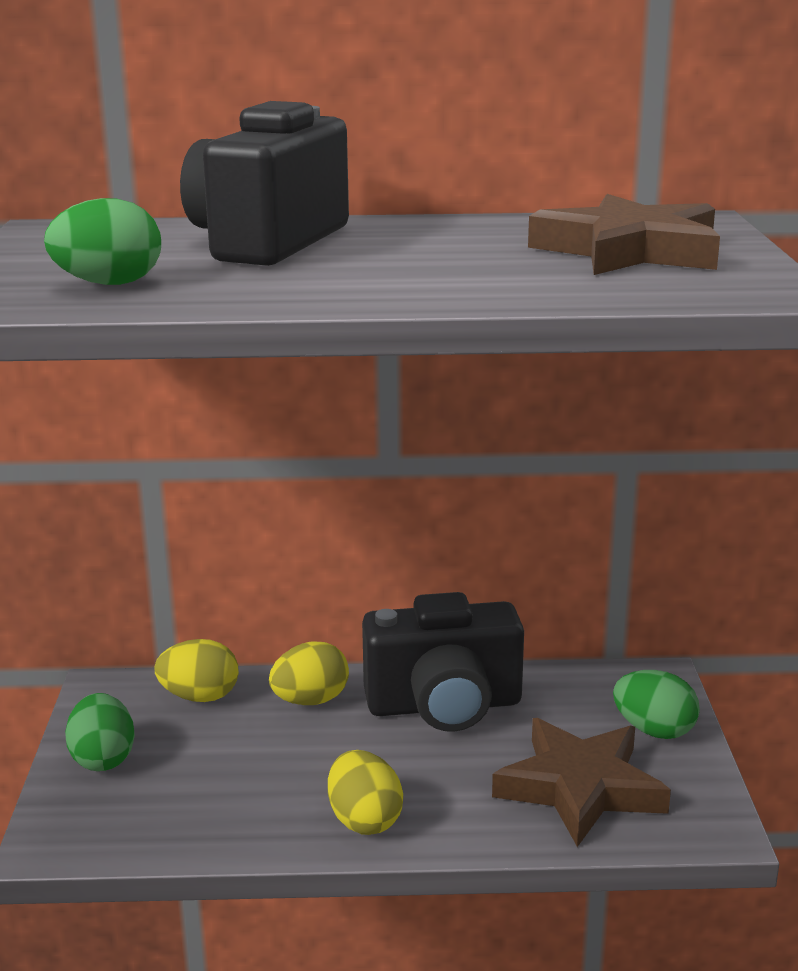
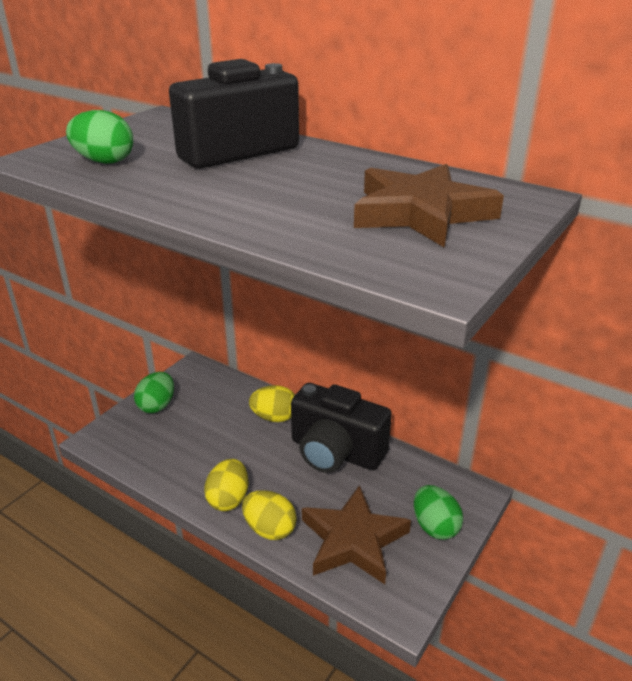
camera: 35 degrees right, 10 degrees up
(200, 697) = (228, 391): yellow egg -> yellow egg (269, 529)

